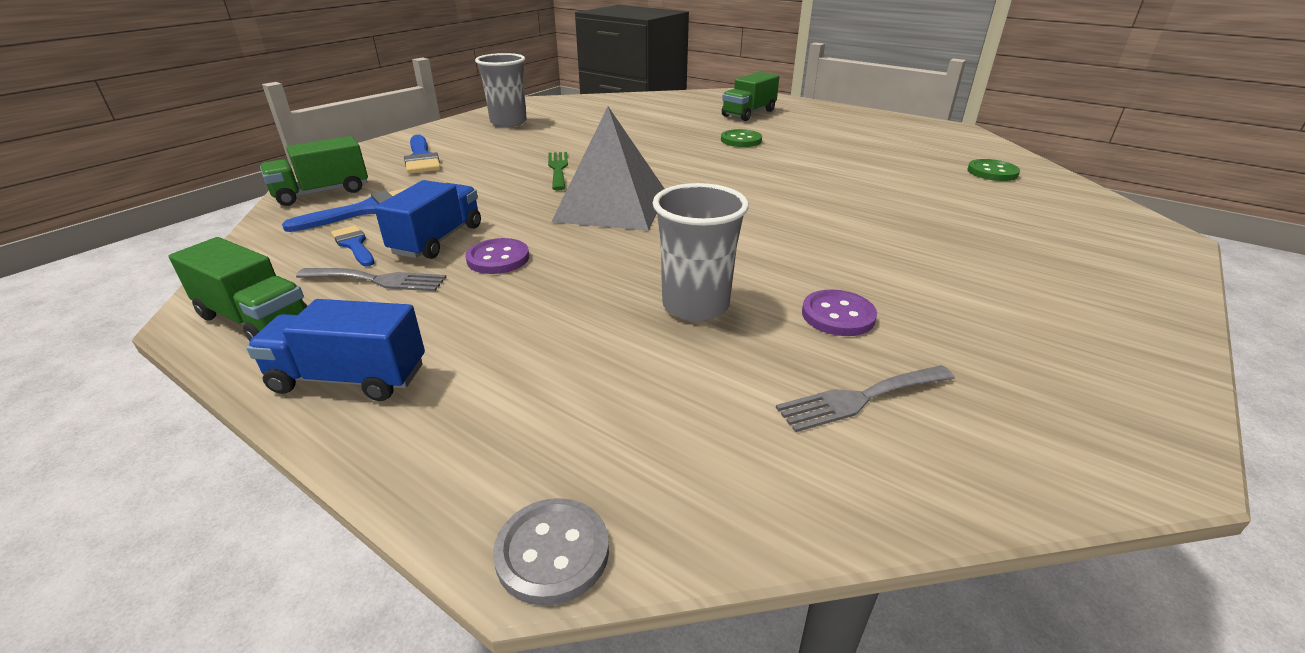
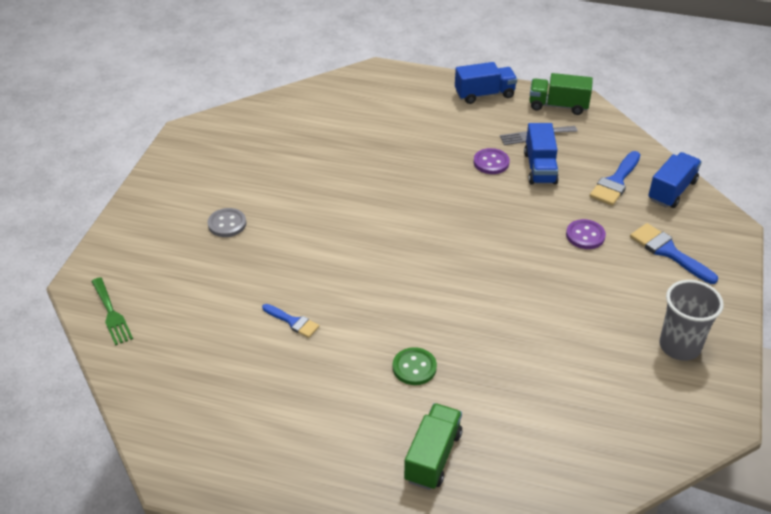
camera: 160 degrees right, 10 degrees up
(322, 193) = (672, 191): green truck -> blue truck
(354, 245) = (580, 153): blue brush -> blue brush (293, 322)
(552, 552) = (371, 69): grey button -> grey button (227, 224)
(558, 169) = (543, 264): green fork -> green fork (111, 314)
(611, 206) = (464, 225): grey pyramid -> none
(695, 305) = (369, 156): grey cup -> none
(838, 315) = (299, 166): purple button -> purple button (585, 235)
(860, 398) = (287, 129): grey fork -> none
(992, 172) = (169, 357): green button -> none

